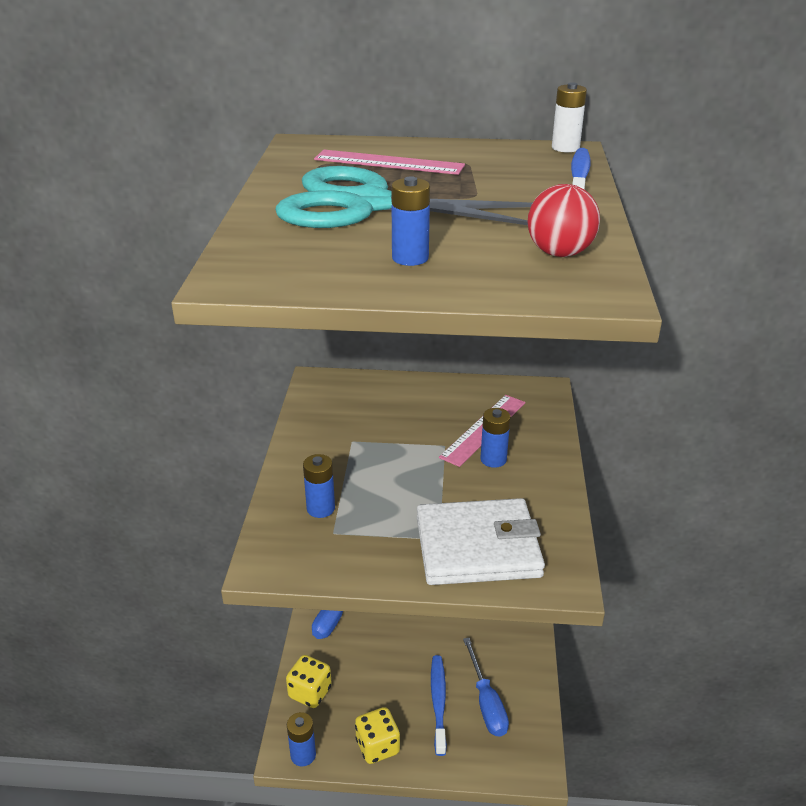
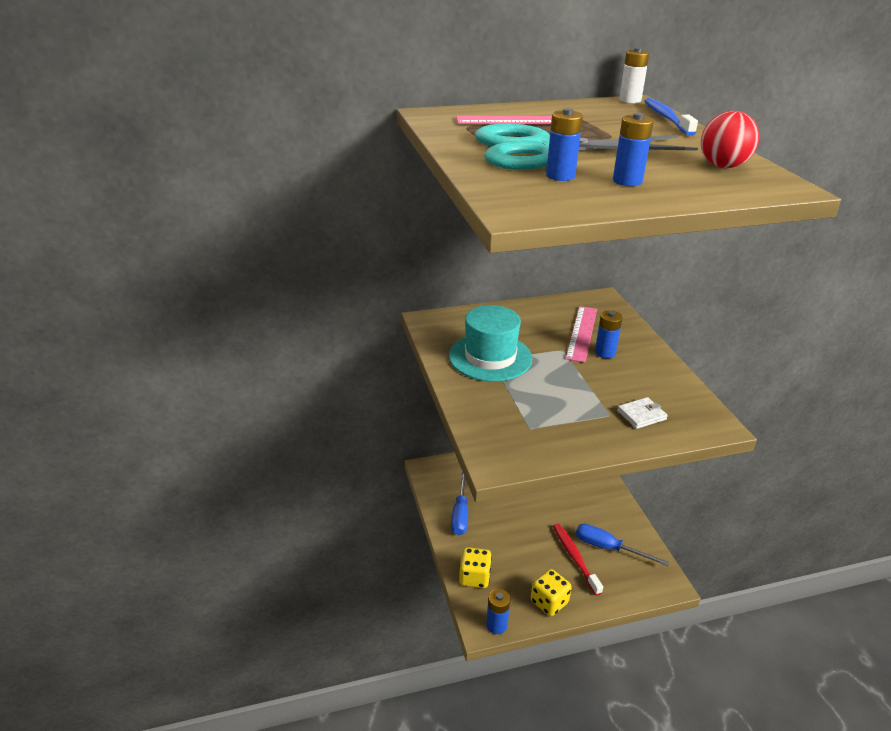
camera: 20 degrees left, 0 degrees up
(320, 508) = (506, 413): blue battery -> blue battery (560, 176)
(353, 438) = (490, 357): none -> turquoise hat
(438, 702) = (575, 557): blue toothbrush -> red toothbrush
(477, 547) = (641, 415): white wallet -> white wallet, size x0.42
(486, 702) = (608, 548): blue screwdriver -> blue screwdriver turned 150 degrees clockwise

